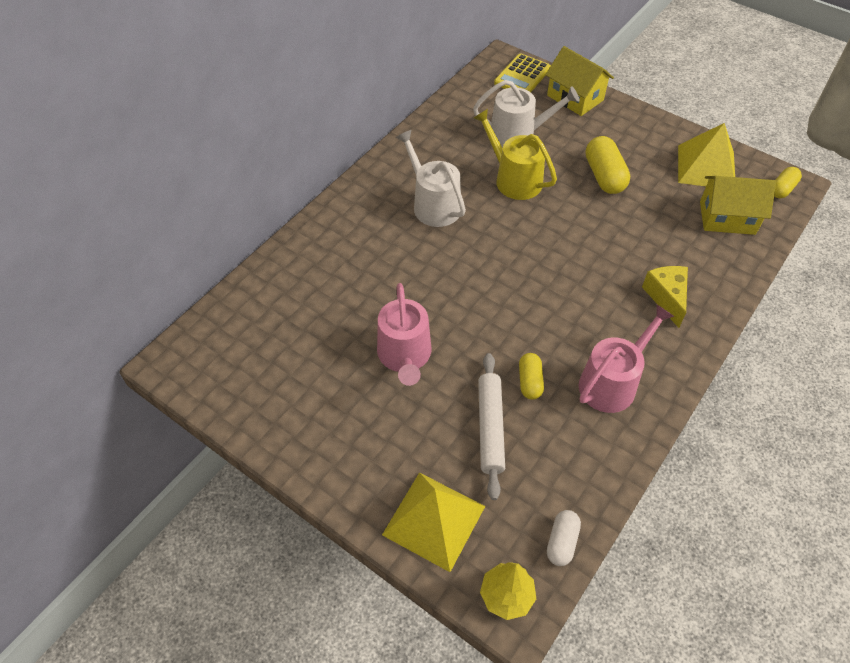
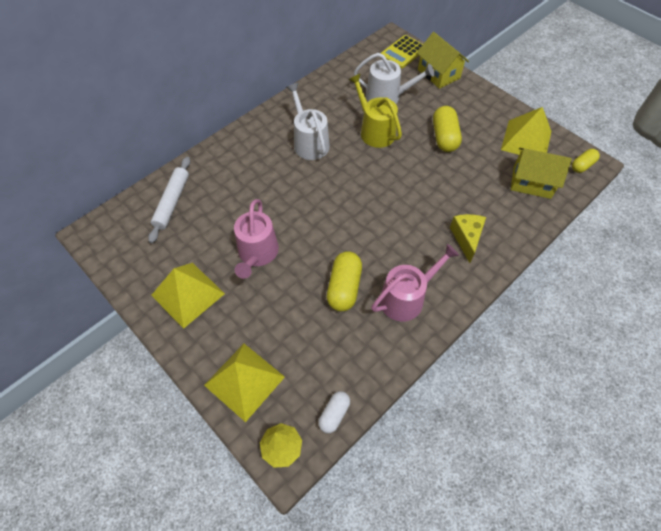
camera: 10 degrees right, 5 degrees up
(327, 422) = (188, 294): none -> yellow pyramid
(490, 427) = (305, 318): white rolling pin -> white rolling pin (172, 202)
(529, 381) = (344, 287): yellow capsule -> yellow capsule, size x1.66

